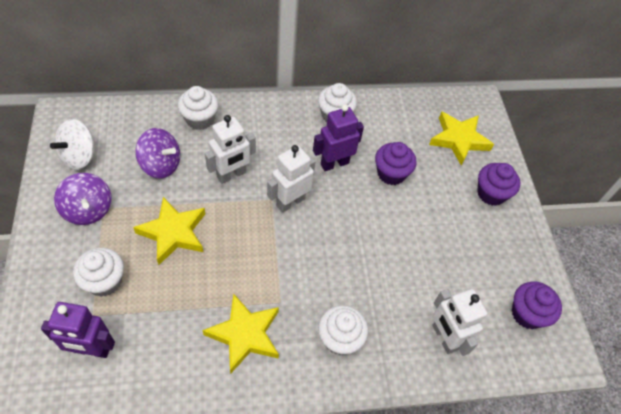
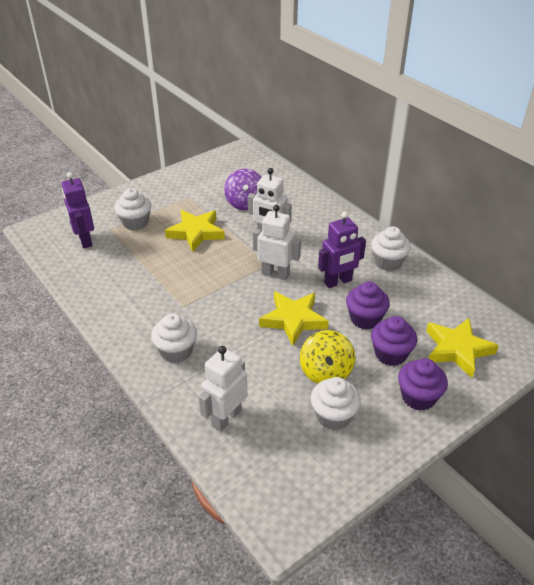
camera: 65 degrees right, 15 degrees down
(79, 156) = (218, 170): white spinning top -> none
(88, 210) = (181, 192): purple spinning top -> none
(200, 119) = (303, 201): white cupcake -> white cupcake (333, 416)
(245, 334) = (143, 300): yellow star -> yellow star (293, 320)
(334, 163) = (338, 282): purple robot -> purple robot turned 120 degrees clockwise
(433, 236) = (326, 372): none -> yellow spinning top
(527, 314) = (302, 474): purple cupcake -> purple cupcake (390, 354)

